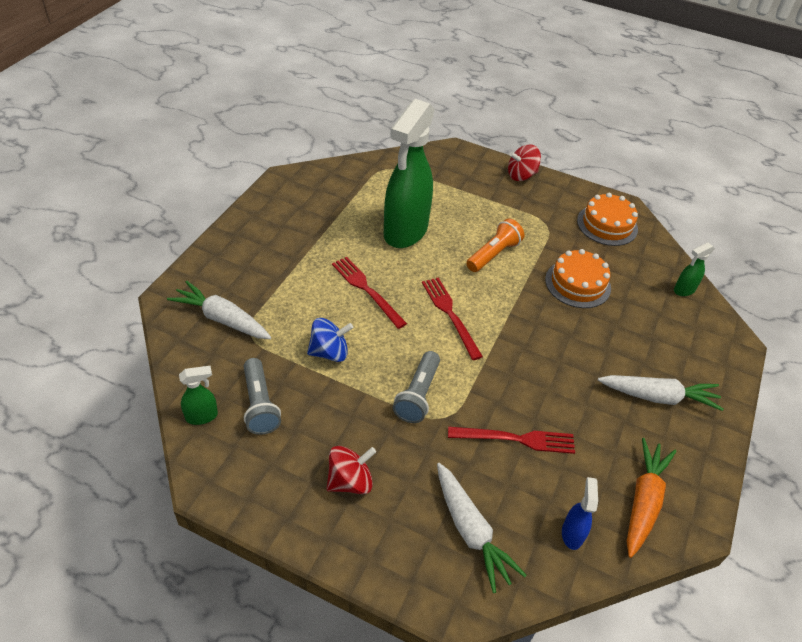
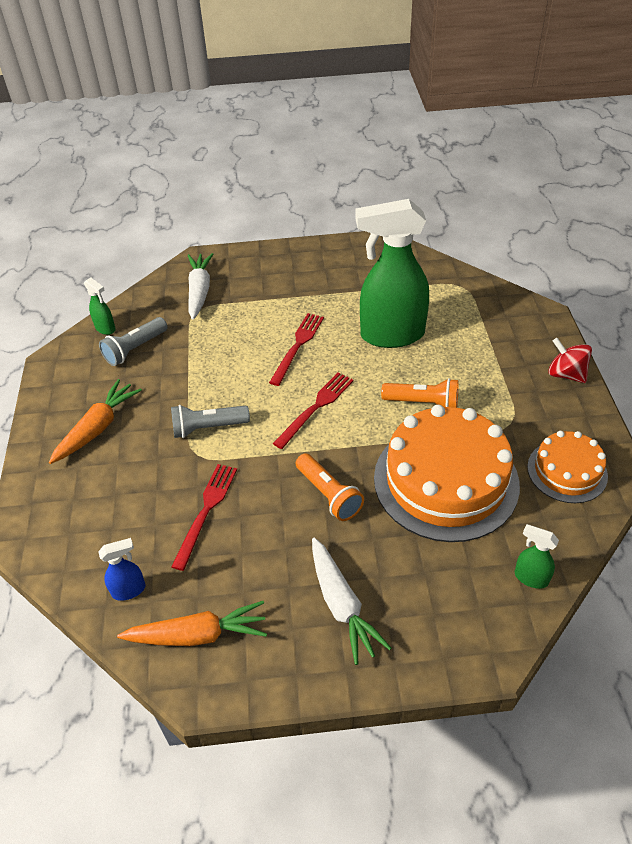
camera: 65 degrees right, 0 degrees up
(329, 352) = (212, 358): blue spinning top -> none
(350, 481) = (98, 428): red spinning top -> orange carrot
(470, 531) = (93, 519): white carrot -> none
(516, 439) = (206, 511): red fork -> red fork turned 135 degrees counterclockwise
(550, 353) = (329, 495): none -> orange flashlight
(577, 283) = (446, 480): orange cake -> orange cake, size x1.84

